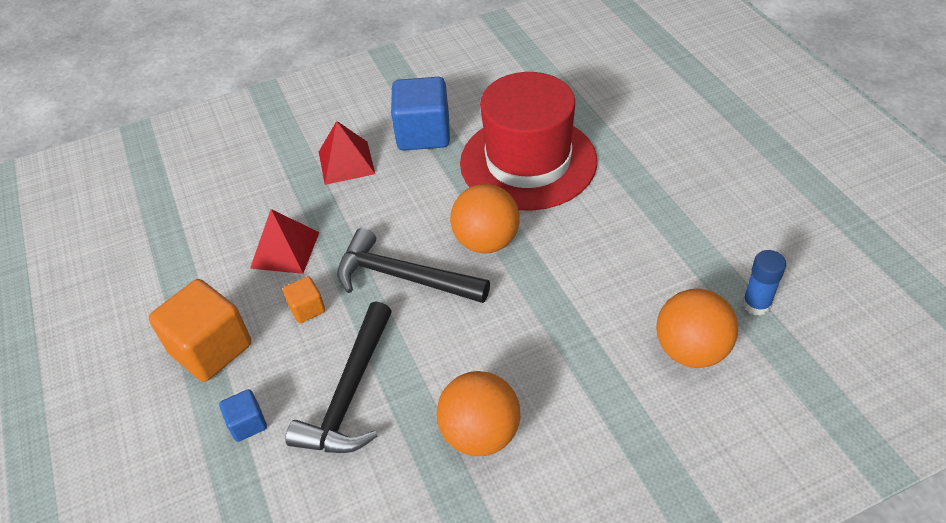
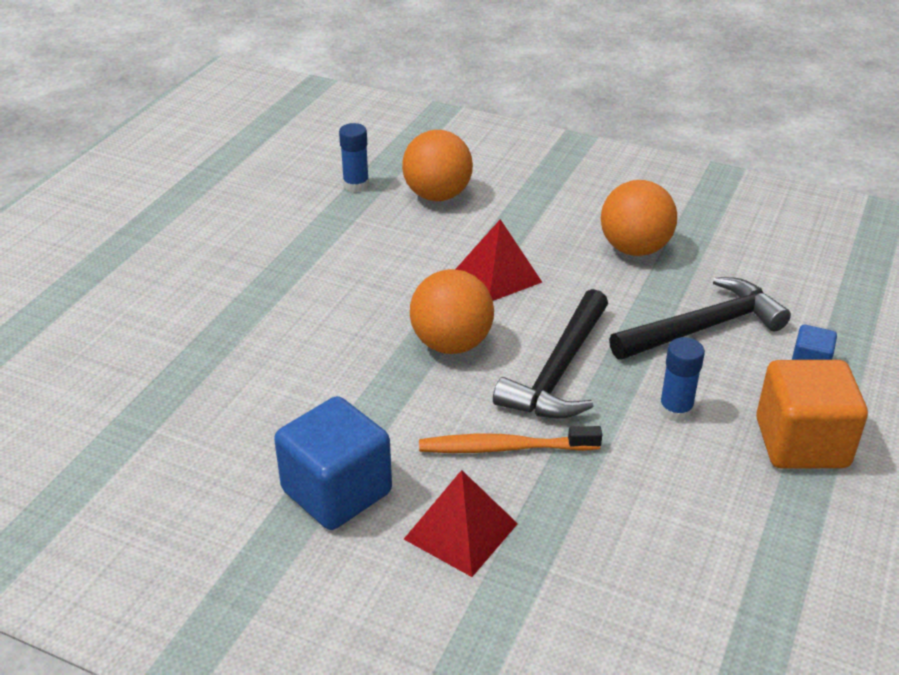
camera: 135 degrees left, 10 degrees down
(285, 250) = (640, 482): red pyramid -> red pyramid (498, 276)
(307, 309) = (675, 410): orange cube -> blue glue stick
(375, 211) = (504, 448): none -> orange toothbrush
(403, 277) = (559, 371): black hammer -> black hammer turned 45 degrees clockwise
(528, 162) = (303, 376): red hat -> none

